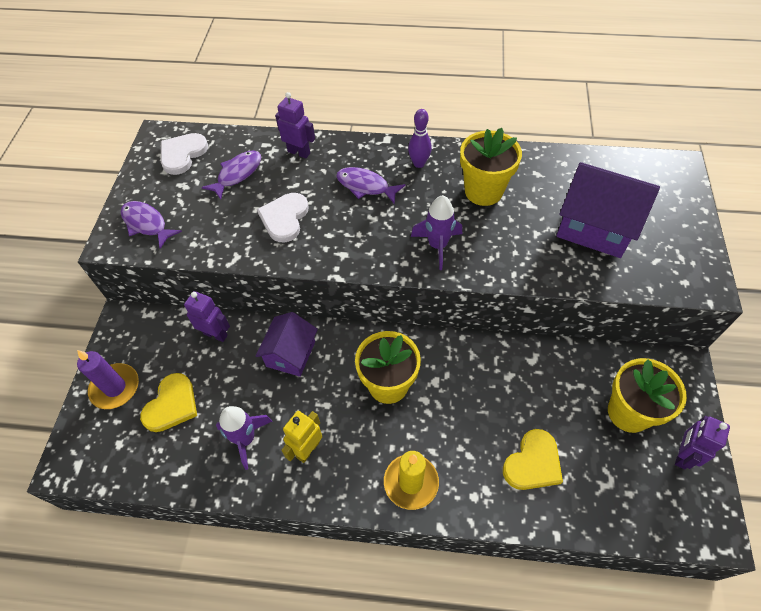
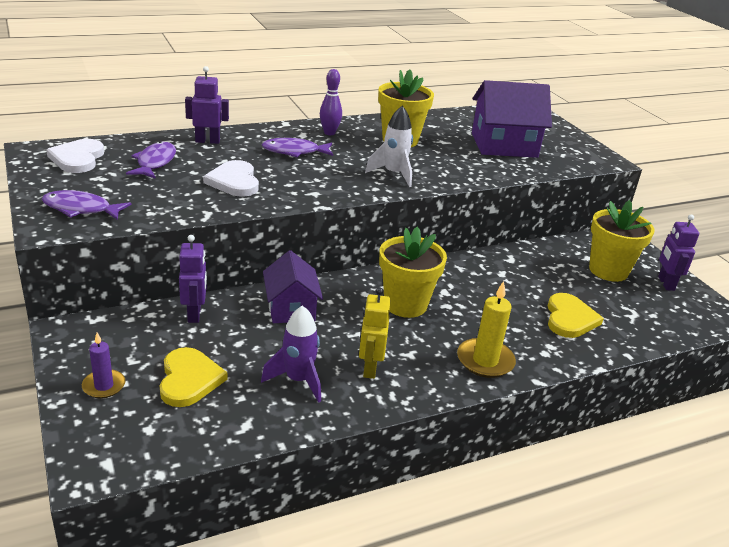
camera: 35 degrees left, 25 degrees down
(115, 387) = (104, 386): purple candle -> purple candle, size x0.64
(215, 334) = (194, 314): purple robot -> purple robot turned 90 degrees clockwise
(437, 246) = (393, 174): purple rocket -> white rocket

